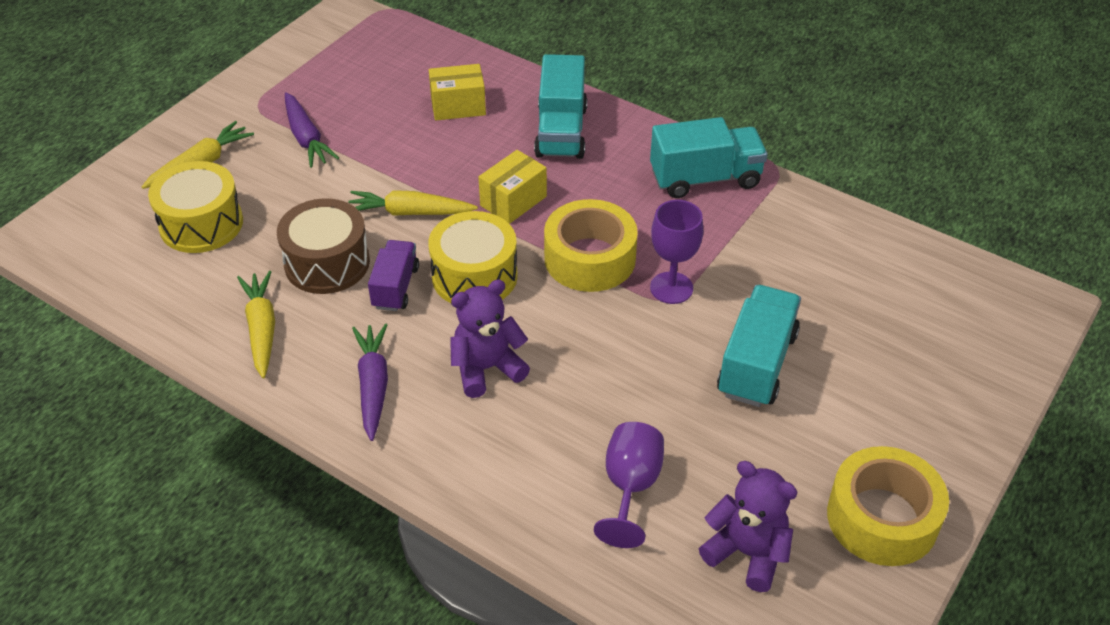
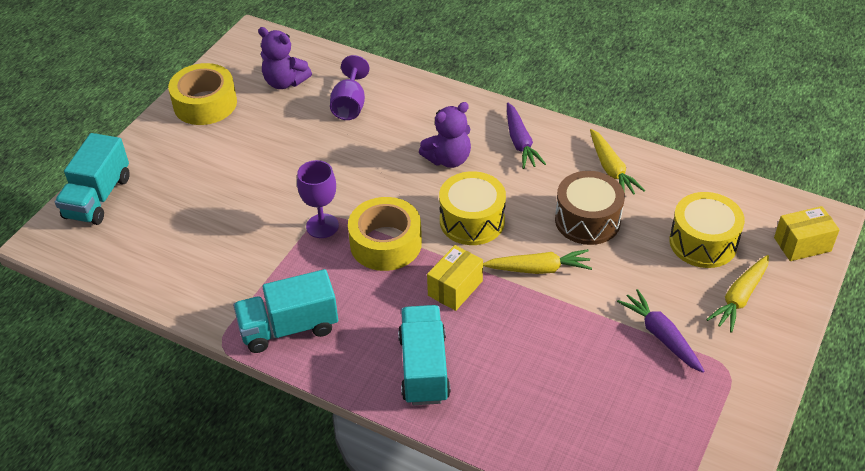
camera: 175 degrees right, 0 degrees up
(395, 287) = (528, 207): purple truck -> none
(458, 106) = (530, 390): yellow box -> yellow box (802, 244)
(757, 364) = (265, 179): turquoise truck -> turquoise truck (98, 197)

